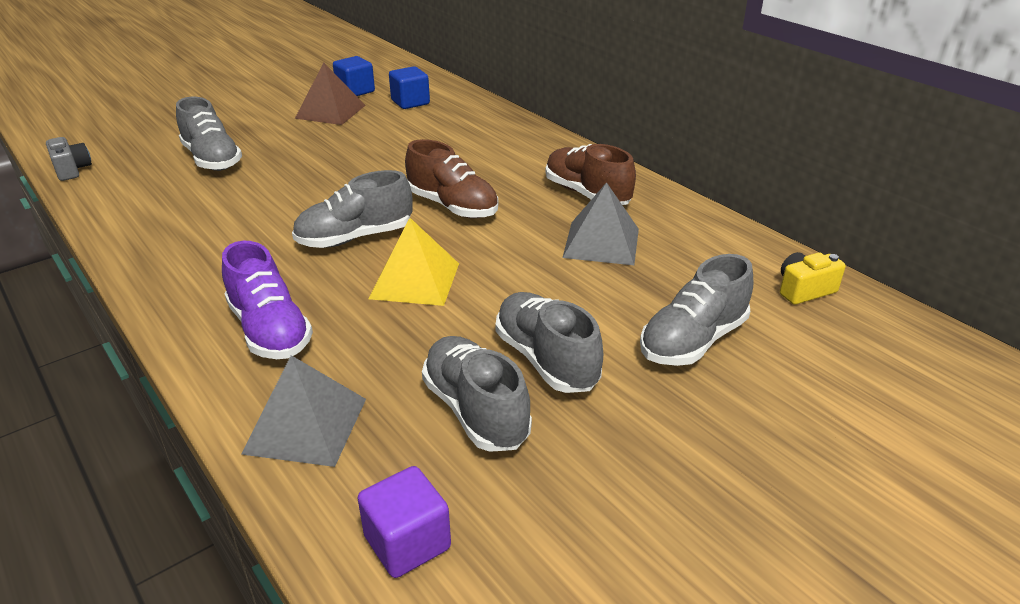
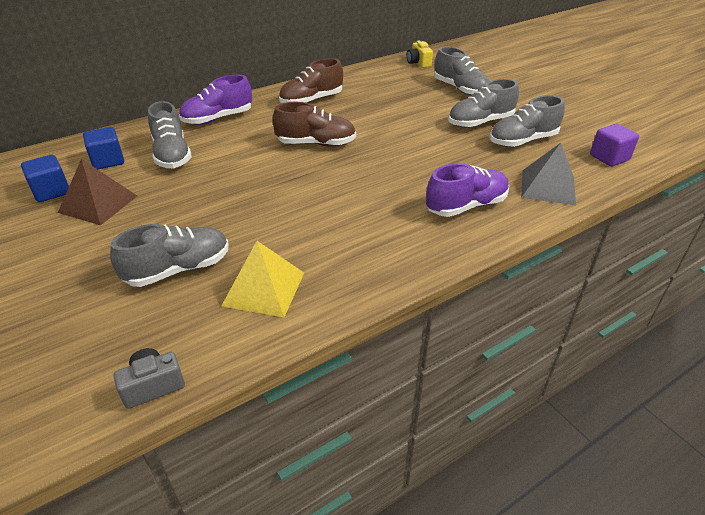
camera: 85 degrees left, 5 degrees up
(355, 237) = (353, 180): grey shoe -> grey shoe (172, 155)
(415, 280) = (408, 157): yellow pyramid -> yellow pyramid (263, 289)
(452, 206) = (316, 144): brown shoe -> brown shoe turned 45 degrees clockwise
(514, 140) = (218, 119): none -> purple shoe
(601, 242) = (371, 101): grey pyramid -> none

